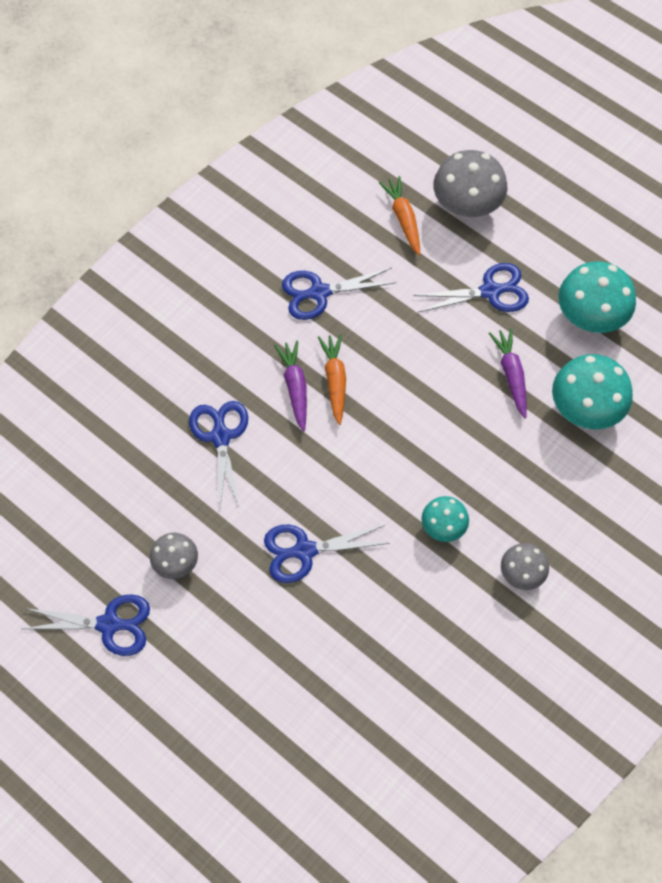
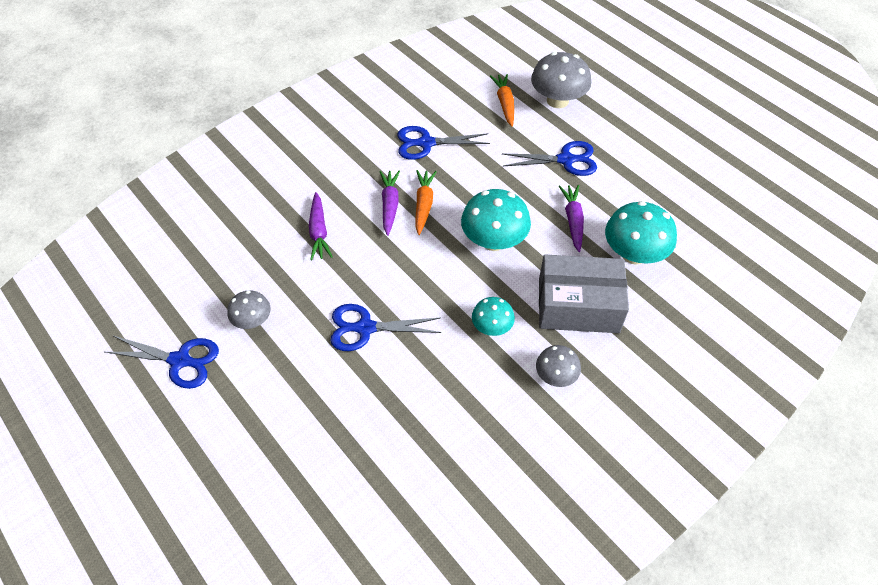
camera: 10 degrees right, 10 degrees down
(220, 436) = (319, 231): blue scissors -> purple carrot
(533, 484) = (578, 306): none -> grey box
(590, 316) = (647, 187): turquoise mushroom -> turquoise mushroom (494, 241)

